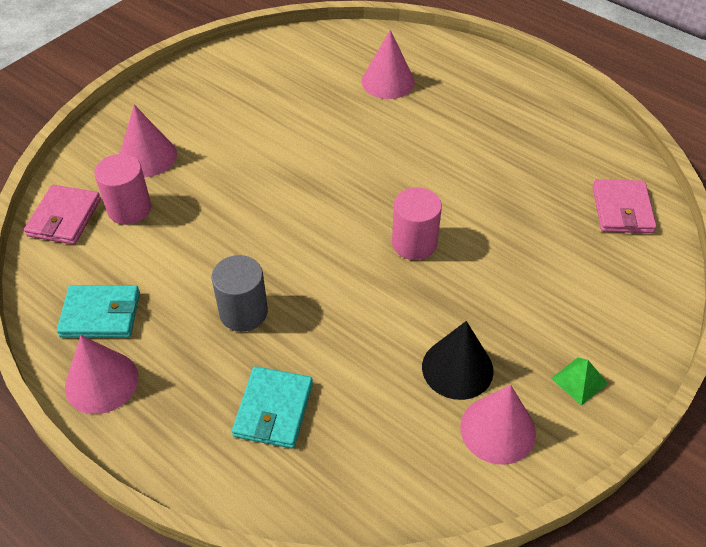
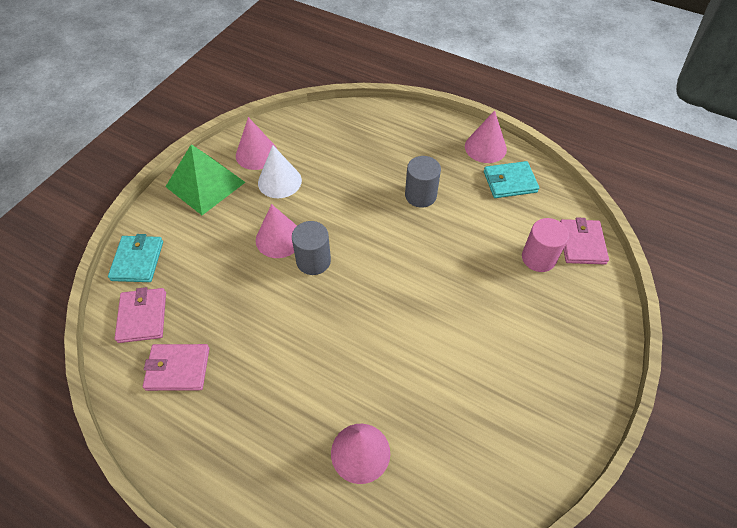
camera: 170 degrees right, 5 degrees up
(147, 156) = (555, 310): pink cone -> pink cone (279, 238)
(273, 409) = (383, 147): turquoise wallet -> turquoise wallet (137, 261)
(414, 243) = (313, 261): pink cylinder -> grey cylinder
(457, 368) = (279, 181): black cone -> white cone
(567, 158) = (178, 368): none -> pink wallet
(579, 380) = (205, 184): green pyramid -> green pyramid, size x2.32

